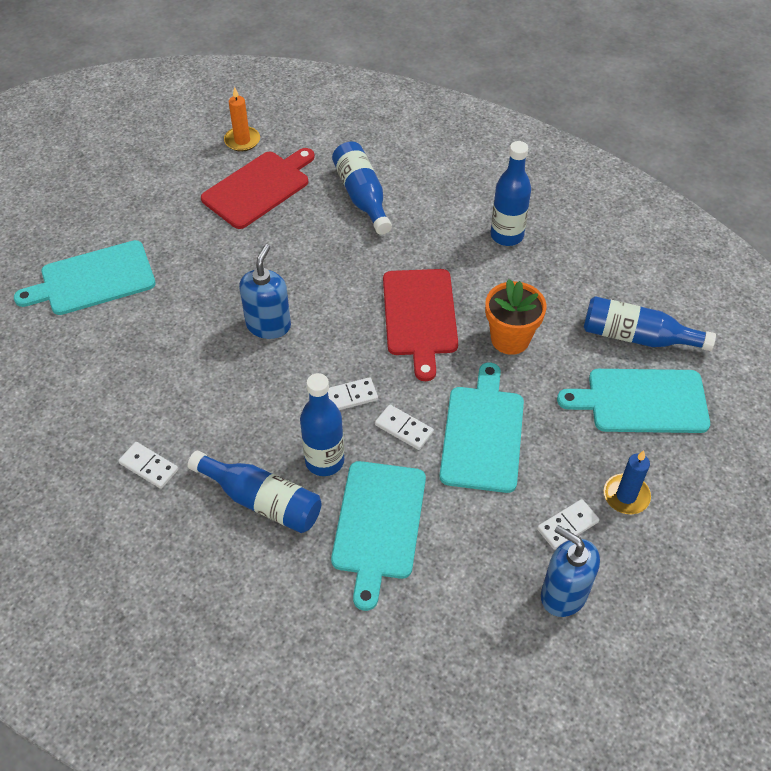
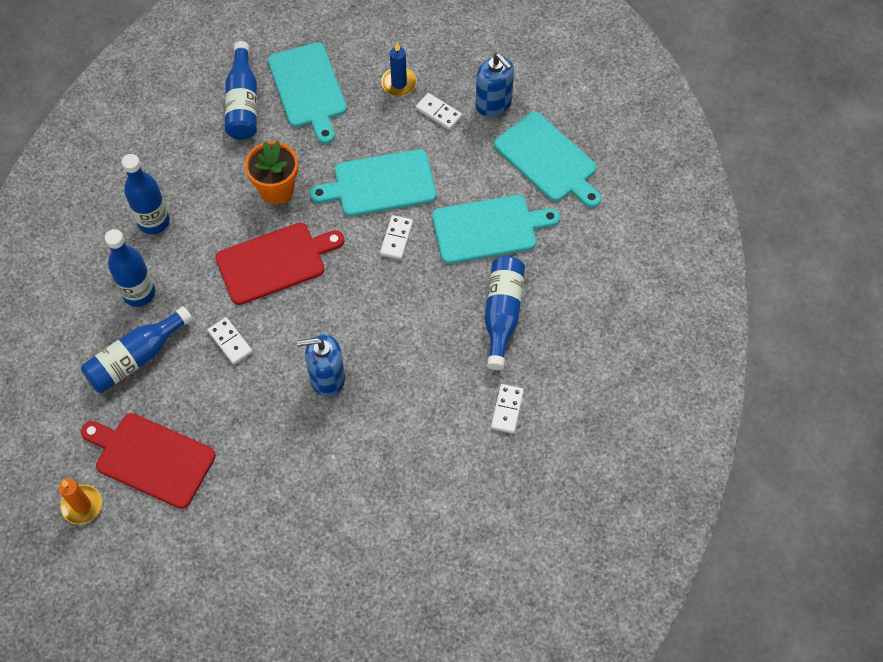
camera: 110 degrees left, 10 degrees up
(93, 279) = (326, 560): turquoise cutting board -> turquoise cutting board (548, 160)
(324, 461) = (449, 283): blue bottle -> blue bottle (139, 293)
(349, 396) = (380, 287): white domino -> white domino (230, 342)
(563, 594) = (493, 104): blue soap dispenser -> blue soap dispenser turned 60 degrees counterclockwise

